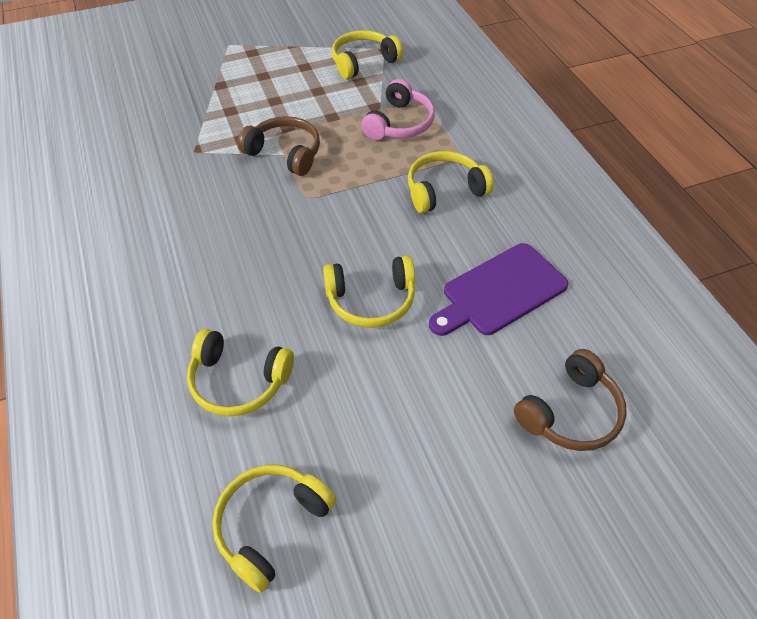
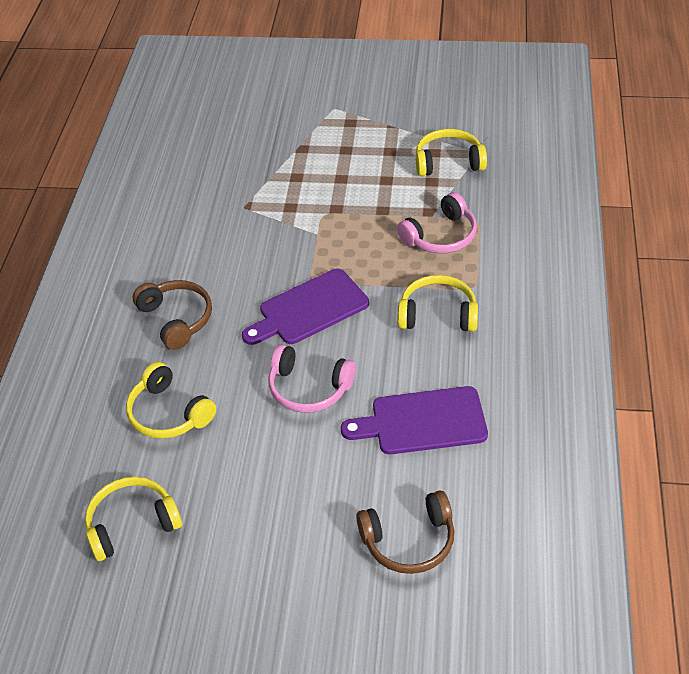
camera: 30 degrees right, 5 degrees down
(285, 153) = (319, 233): brown headphones -> brown headphones (176, 319)
(321, 224) = (309, 309): none -> purple cutting board
(371, 300) = (309, 388): yellow headphones -> pink headphones

